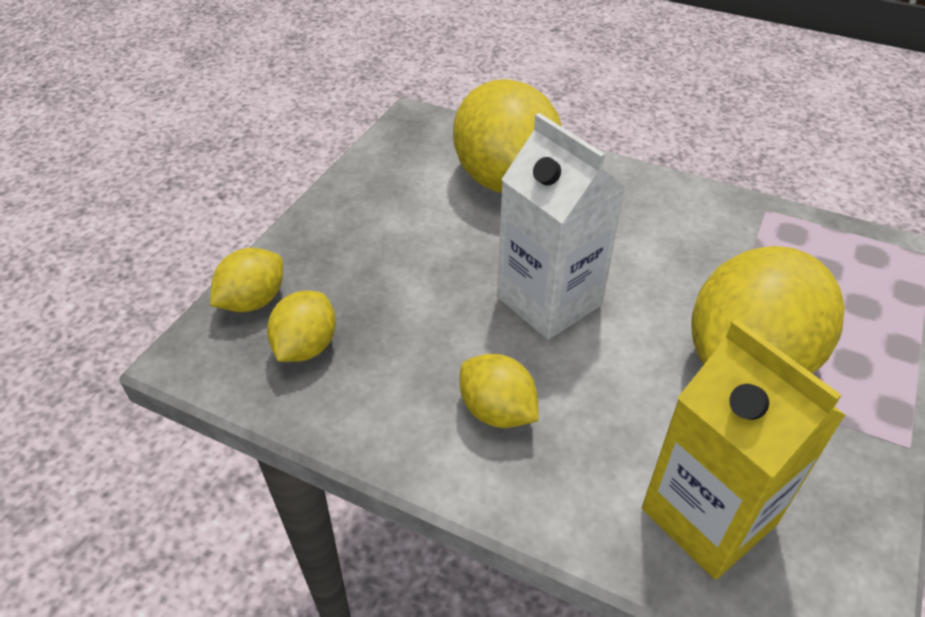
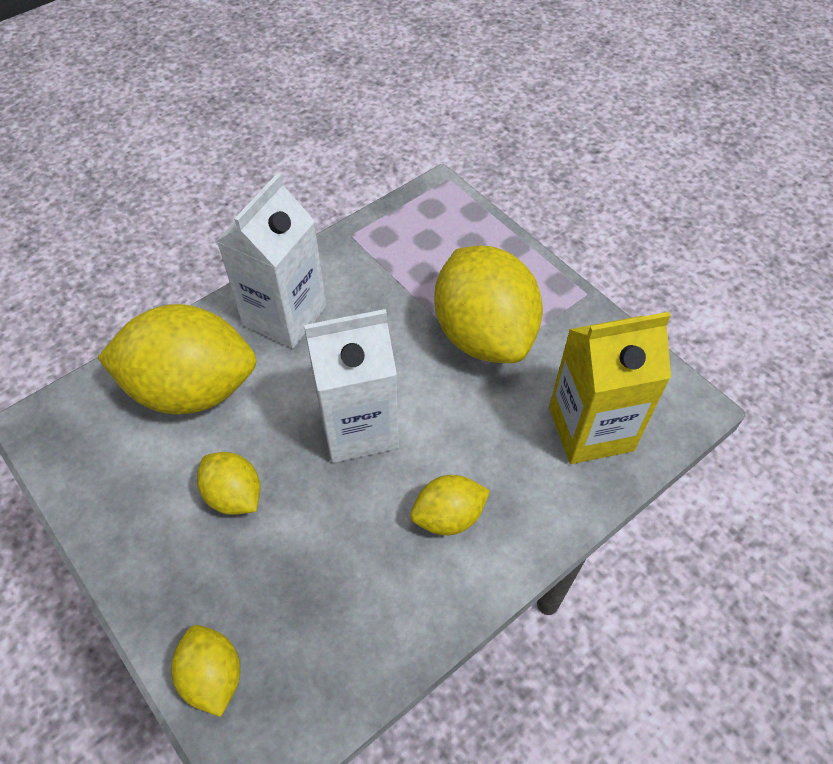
camera: 65 degrees left, 10 degrees up
(306, 347) = (302, 643): yellow lemon -> yellow lemon (234, 495)
(628, 203) = (284, 315): none -> white carton

